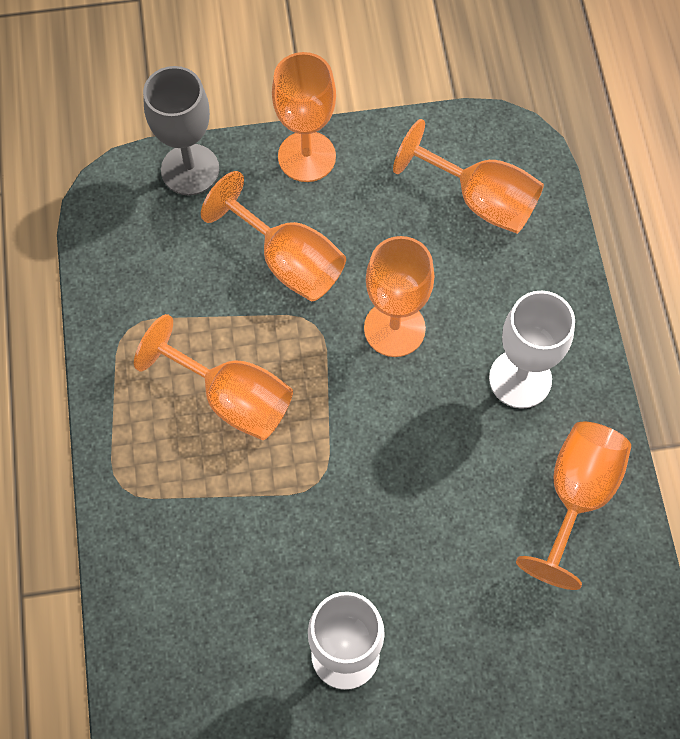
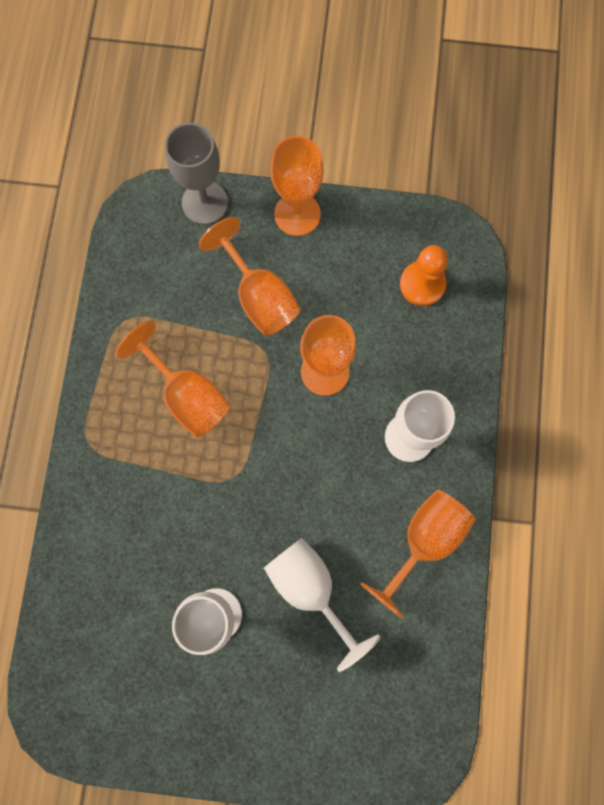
camera: 15 degrees right, 10 degrees up
(454, 590) = (310, 588): none -> white goblet
(481, 200) = (422, 284): orange goblet -> orange pawn

